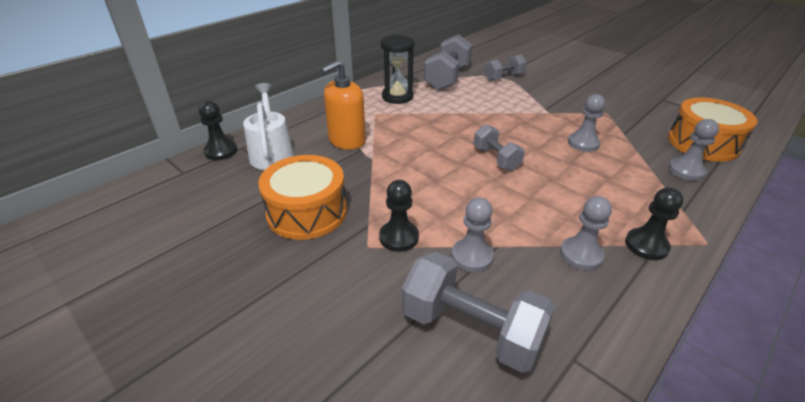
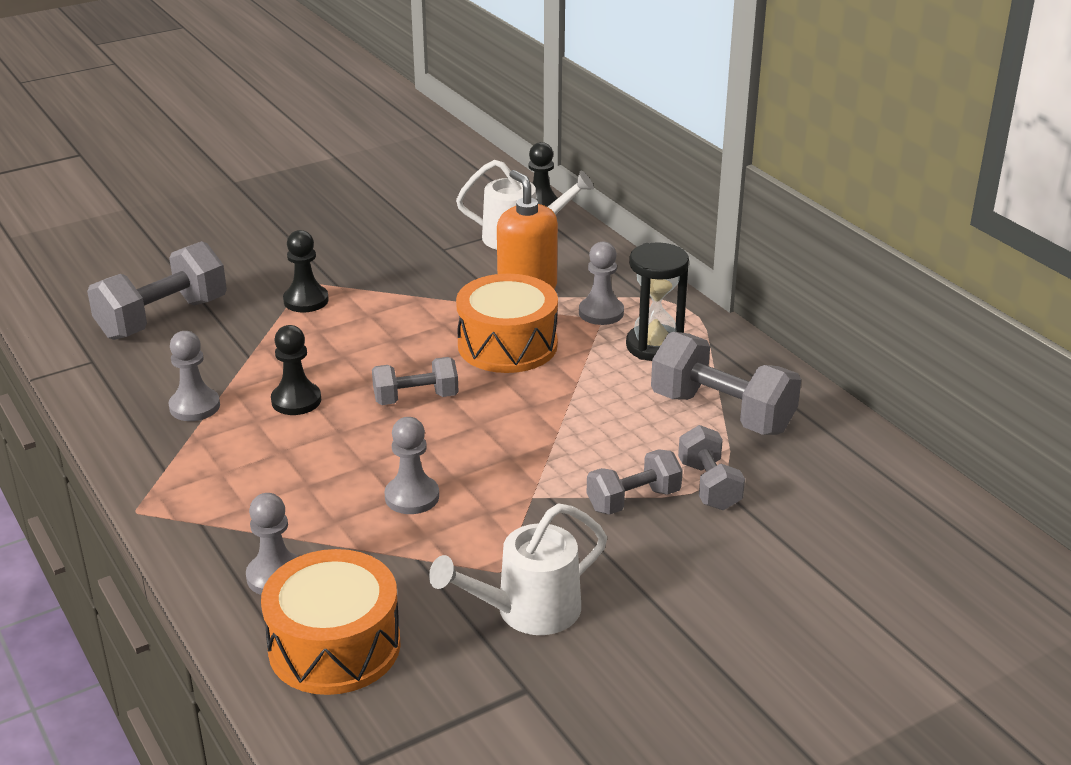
camera: 105 degrees right, 5 degrees down
(307, 212) = (384, 254): orange drum -> orange drum (507, 345)
(472, 256) = (246, 337): grey pawn -> grey pawn (601, 313)
(529, 91) = (633, 500): none -> grey dumbbell
(623, 104) = (527, 611): none -> white watering can
(646, 245) = (170, 460): black pawn -> black pawn (296, 400)

